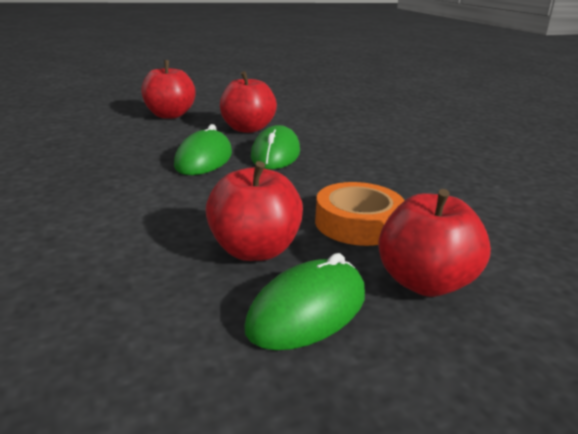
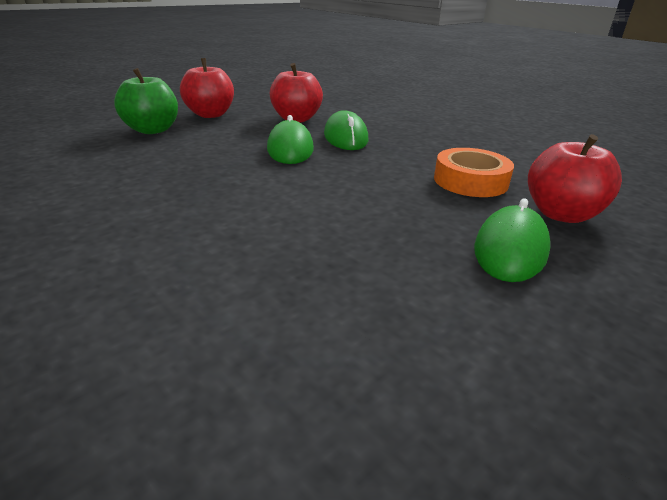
camera: 20 degrees left, 5 degrees up
(101, 125) = (152, 130): none -> green apple
(254, 250) = (420, 214): red apple -> none

